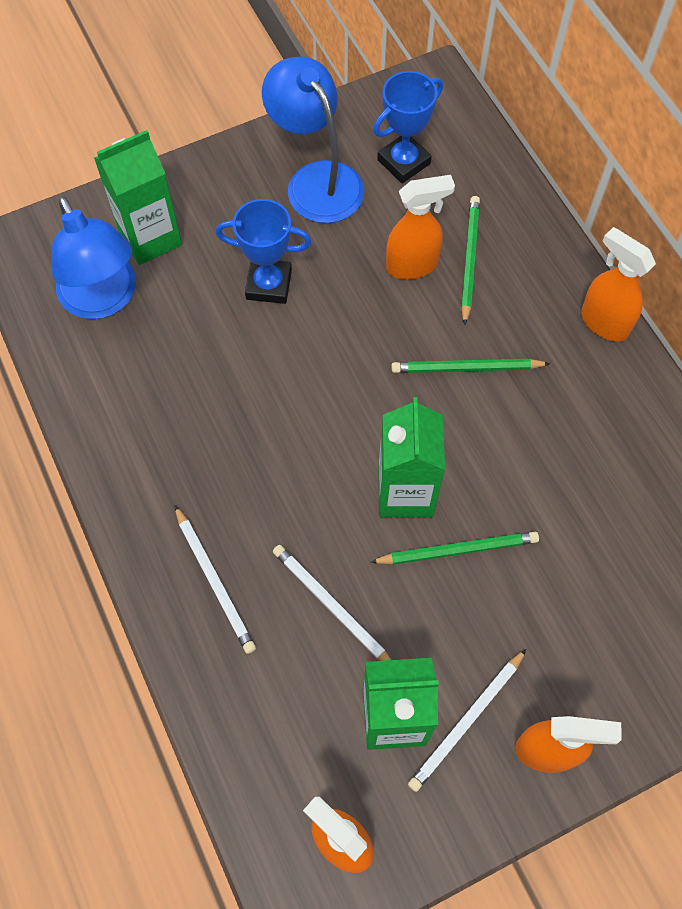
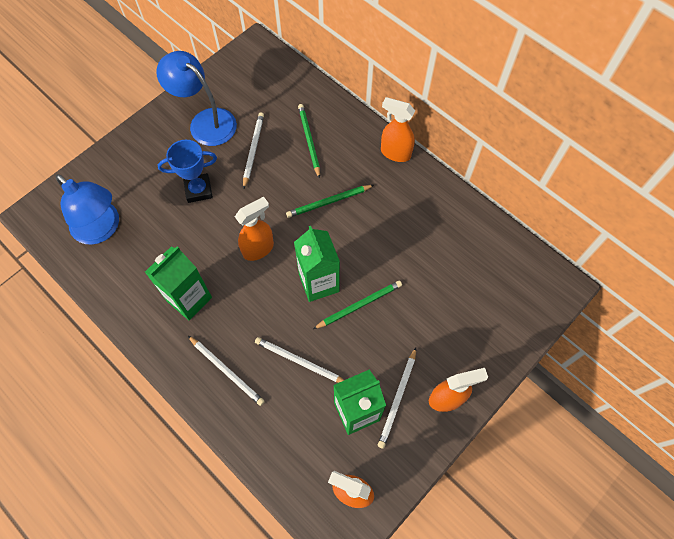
camera: 20 degrees left, 0 degrees up
(150, 238) = (117, 184): green carton -> green carton (189, 299)
(375, 247) = (253, 150): none -> white pencil
(403, 162) = (252, 96): blue trophy -> none
(412, 265) = (278, 153): orange spray bottle -> orange spray bottle (258, 249)

